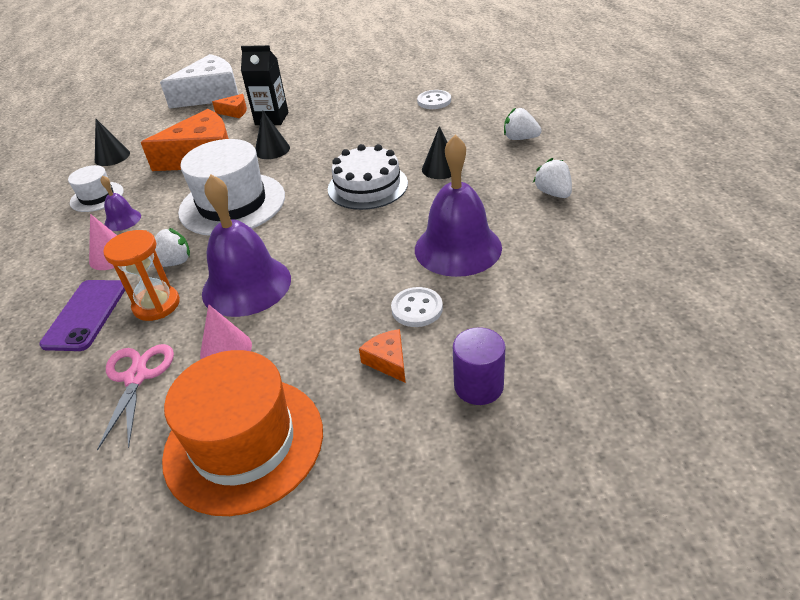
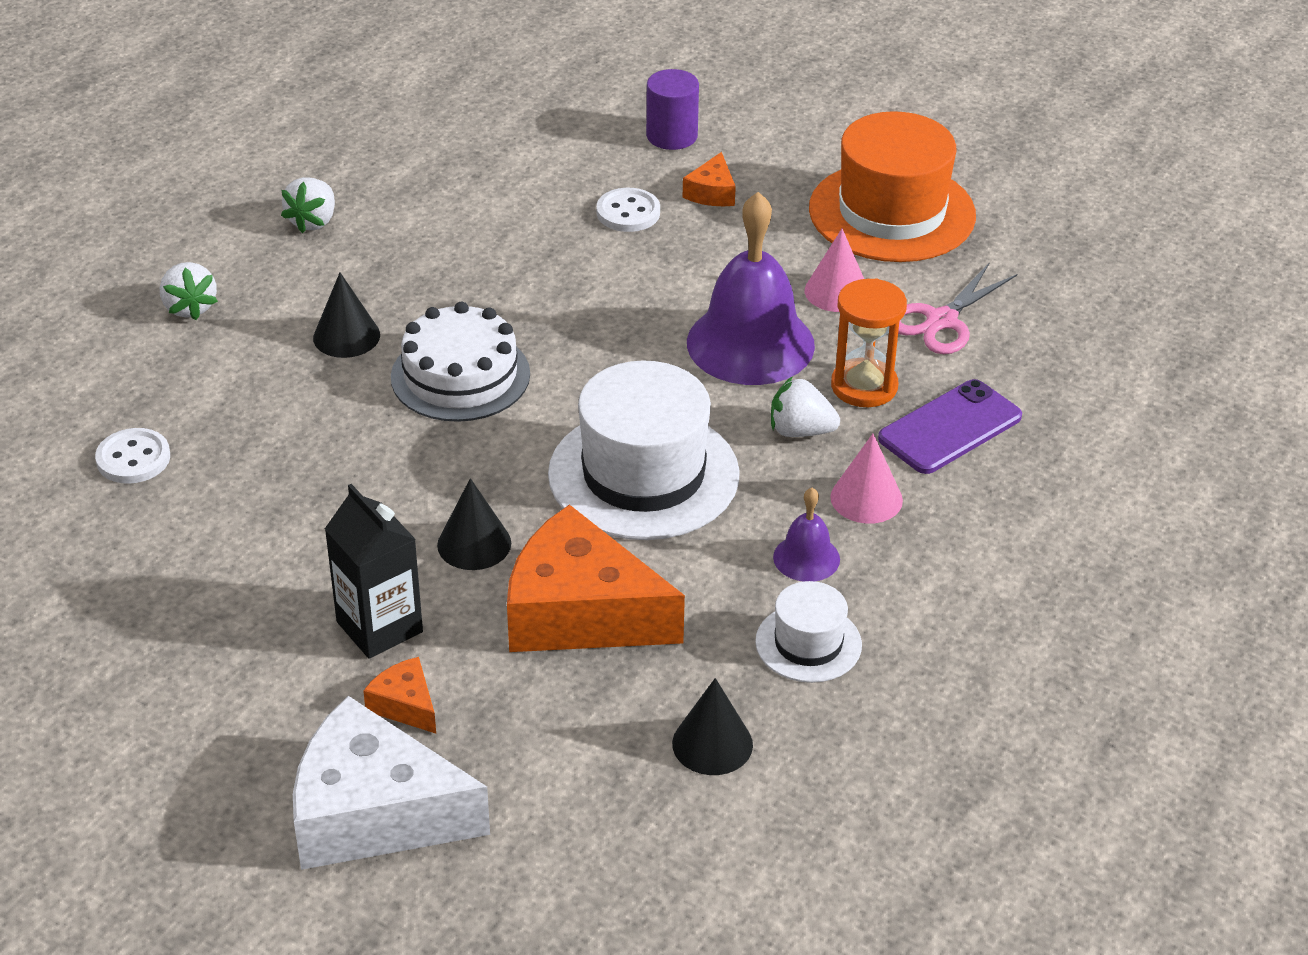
camera: 140 degrees left, 0 degrees up
(458, 248) = (502, 236): purple bell -> none

